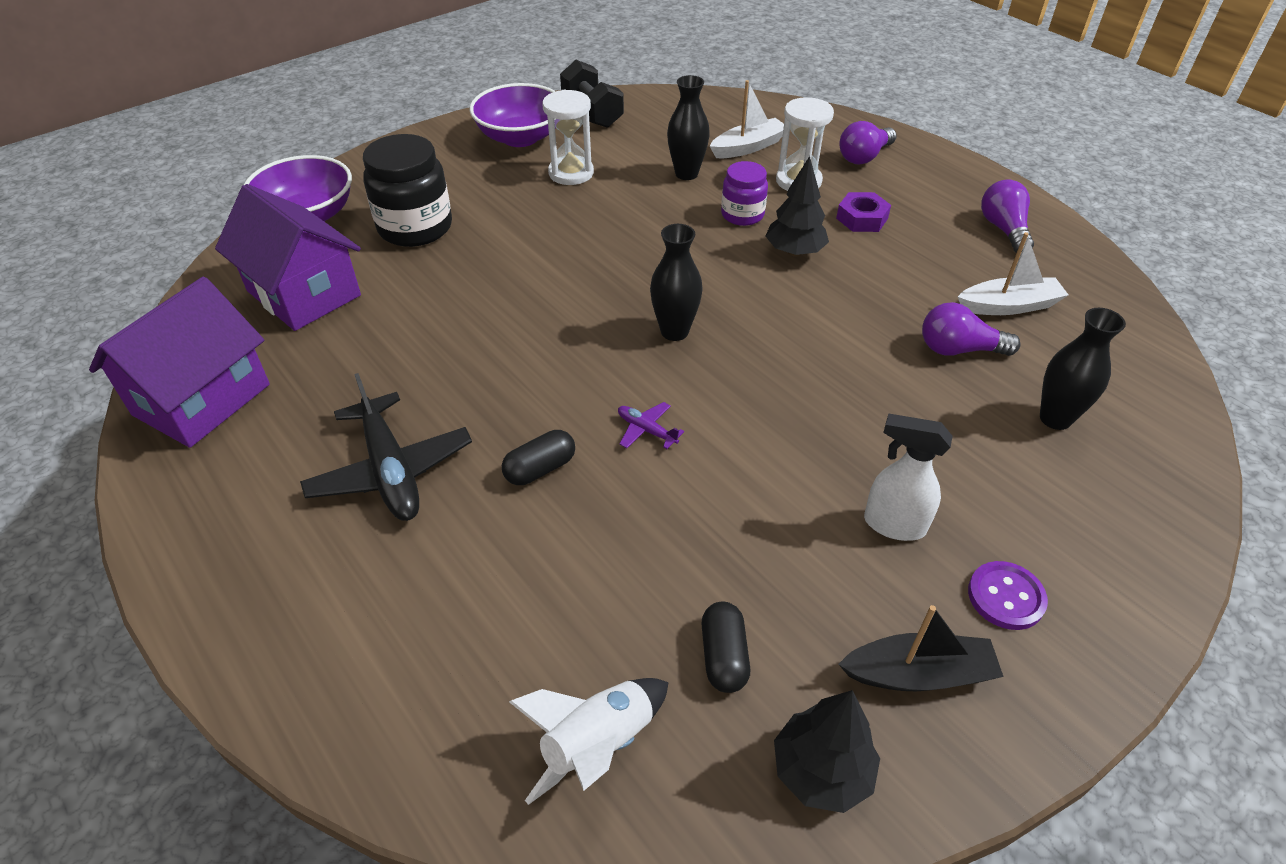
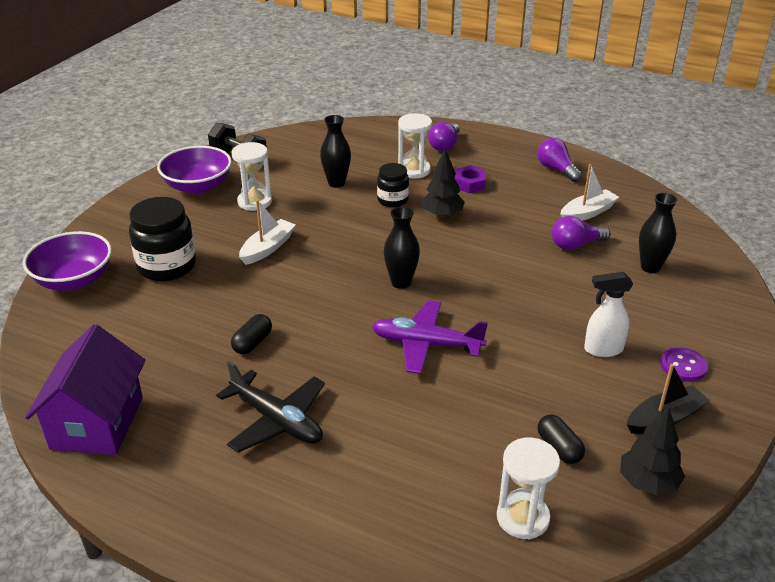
camera: 25 degrees left, 10 degrees down
(303, 293) = (116, 332): purple house -> none
(540, 469) = (376, 387): black capsule -> black capsule (252, 343)
(598, 745) = (523, 518): white rocket -> white hourglass
(646, 430) = (426, 344): purple plane -> purple plane, size x2.21
(742, 215) = (392, 200): purple jar -> black jar
(748, 147) = (366, 156): white boat -> white boat (267, 248)

